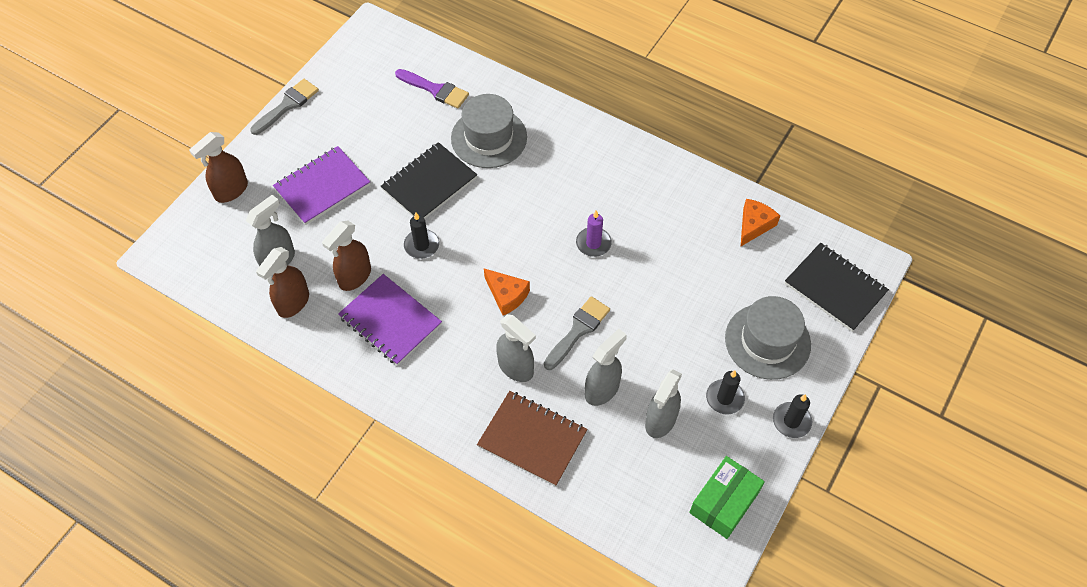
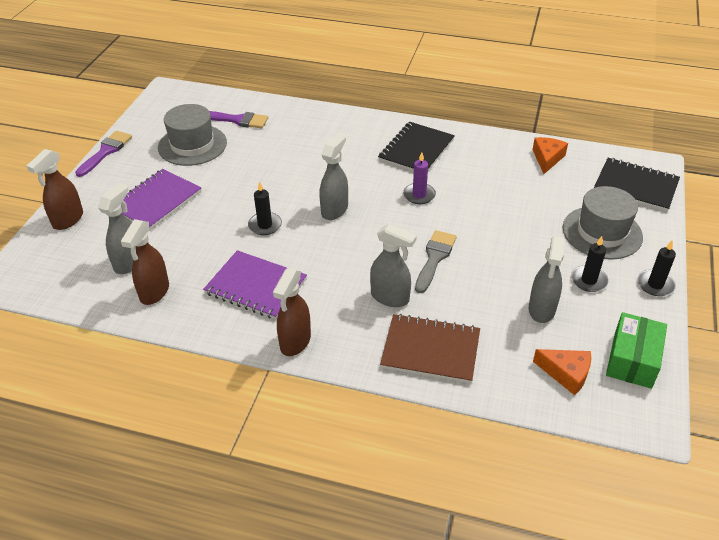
camera: 15 degrees left, 15 degrees down
(287, 105) = (106, 152): grey brush -> purple brush
(354, 277) = (209, 260): brown spray bottle -> brown spray bottle (295, 342)
(429, 184) = (256, 181): black notebook -> black notebook (416, 150)
(489, 138) = (296, 142): grey hat -> grey hat (192, 145)
(507, 295) = (358, 245): orange cheese -> orange cheese (566, 373)
(602, 390) = (477, 297): grey spray bottle -> grey spray bottle (334, 210)

